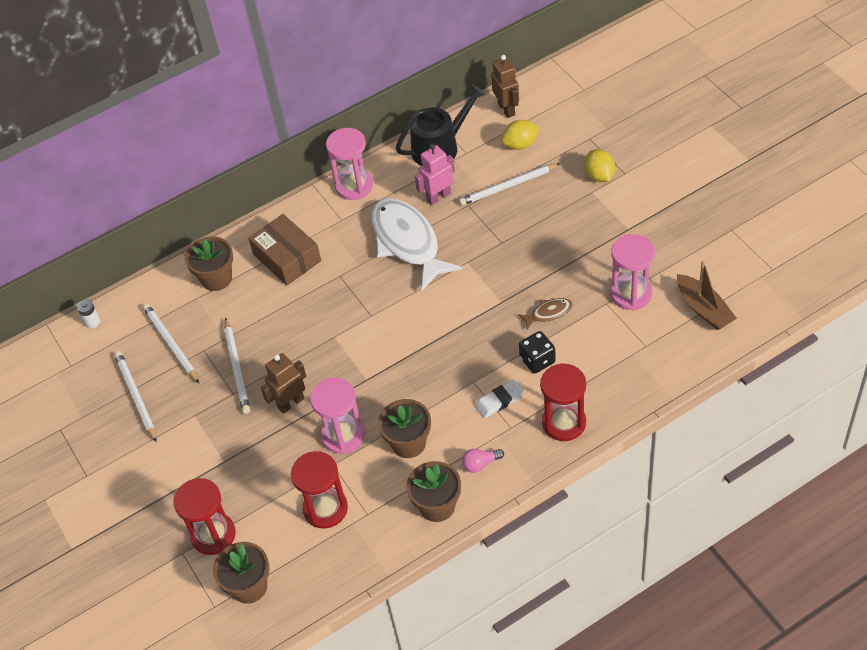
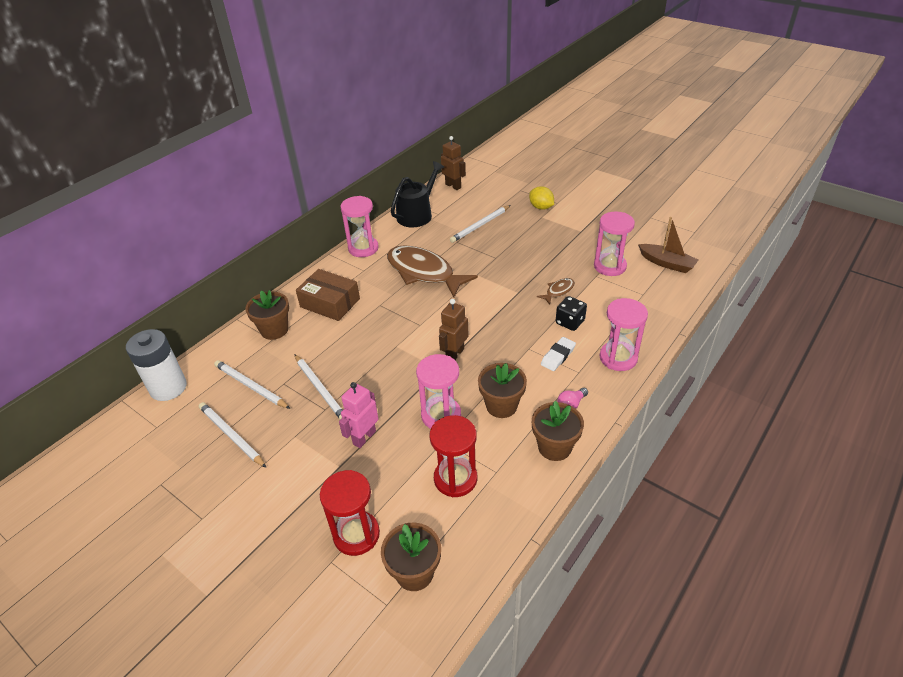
camera: 25 degrees left, 10 degrees down
(92, 322) = (168, 388): white battery -> white battery, size x2.43
(291, 403) = (381, 403): brown robot -> brown robot (454, 354)
(407, 242) = (423, 272): white fish -> brown fish
(438, 197) = (432, 241): pink robot -> pink robot (364, 437)
(520, 144) = (474, 202): yellow lemon -> none
(564, 423) = (618, 358): red hourglass -> pink hourglass

